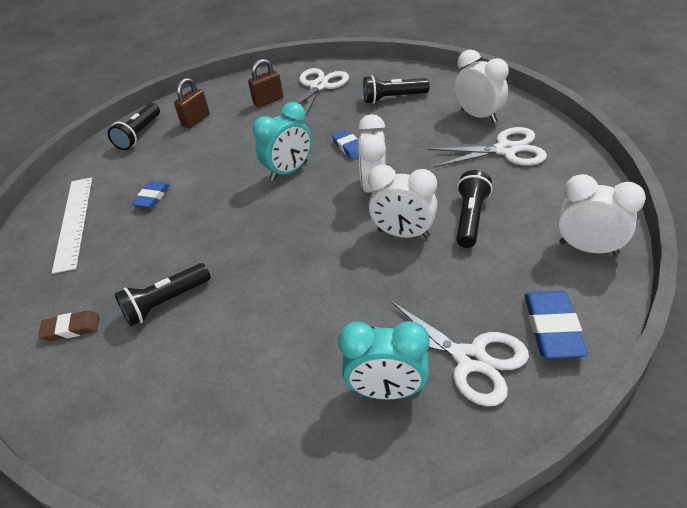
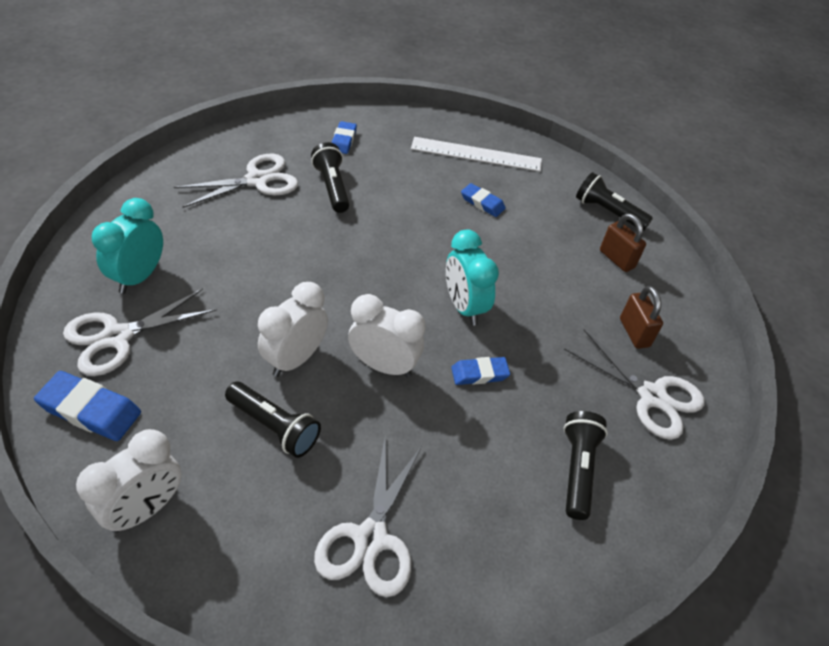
camera: 100 degrees right, 5 degrees up
(71, 328) = (343, 140): brown eraser -> blue eraser
(176, 372) = (257, 180): none -> white scissors
(478, 116) = (472, 554): white clock -> none

